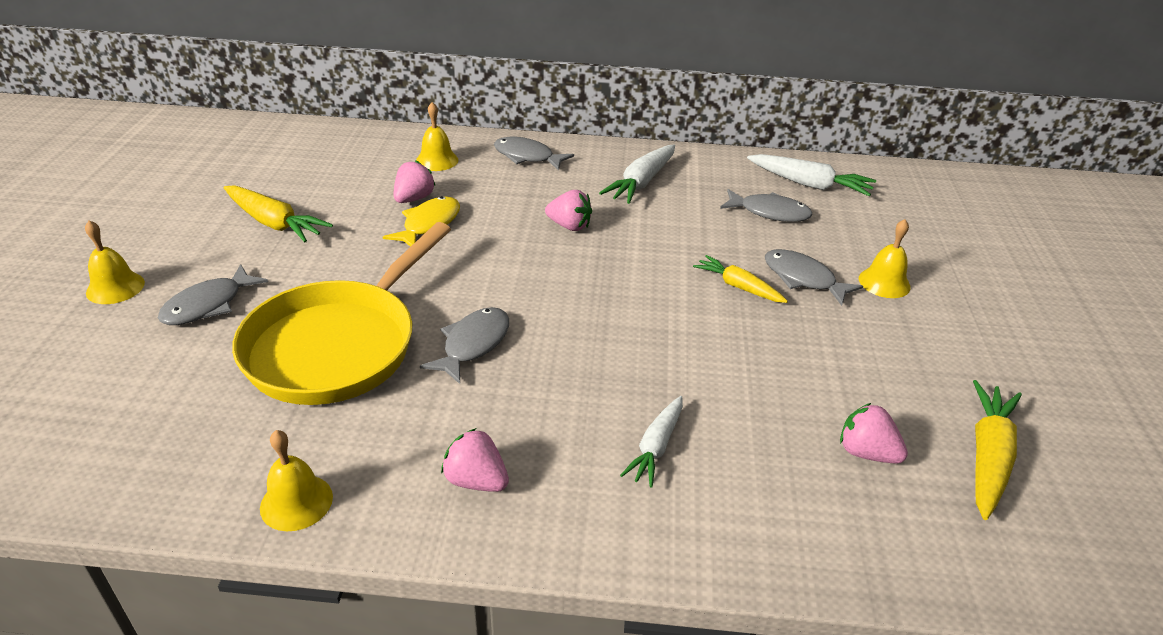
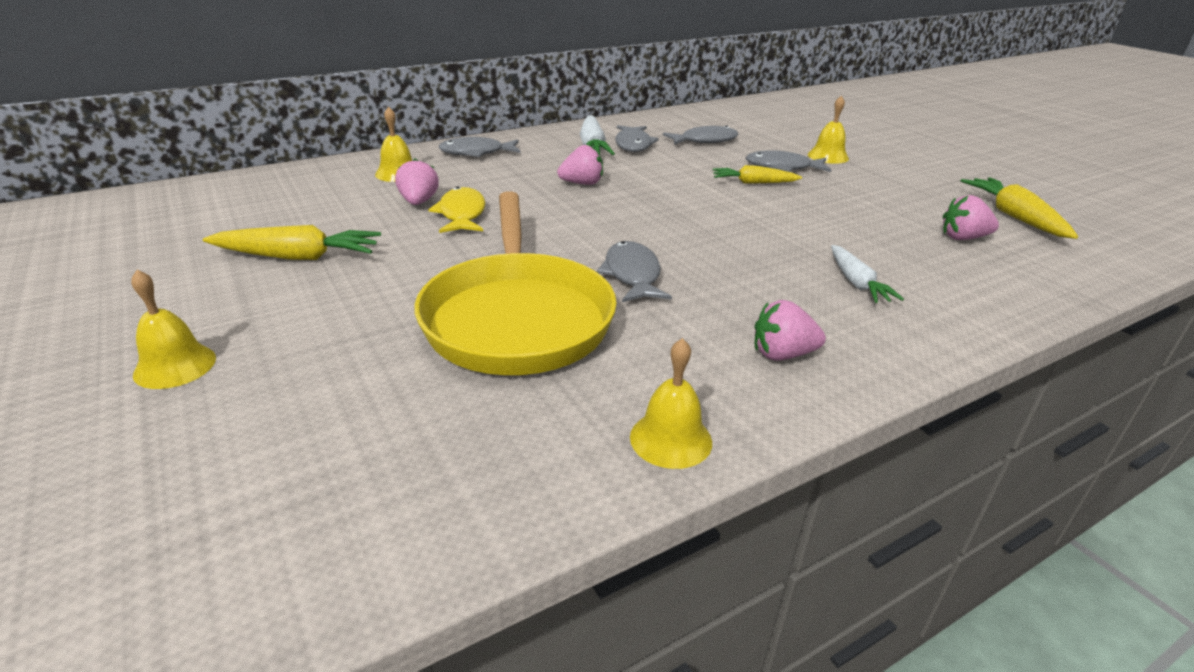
camera: 35 degrees left, 5 degrees down
(208, 305) = (325, 339): grey fish -> grey fish (633, 145)
(809, 184) = (703, 121): white carrot -> none

